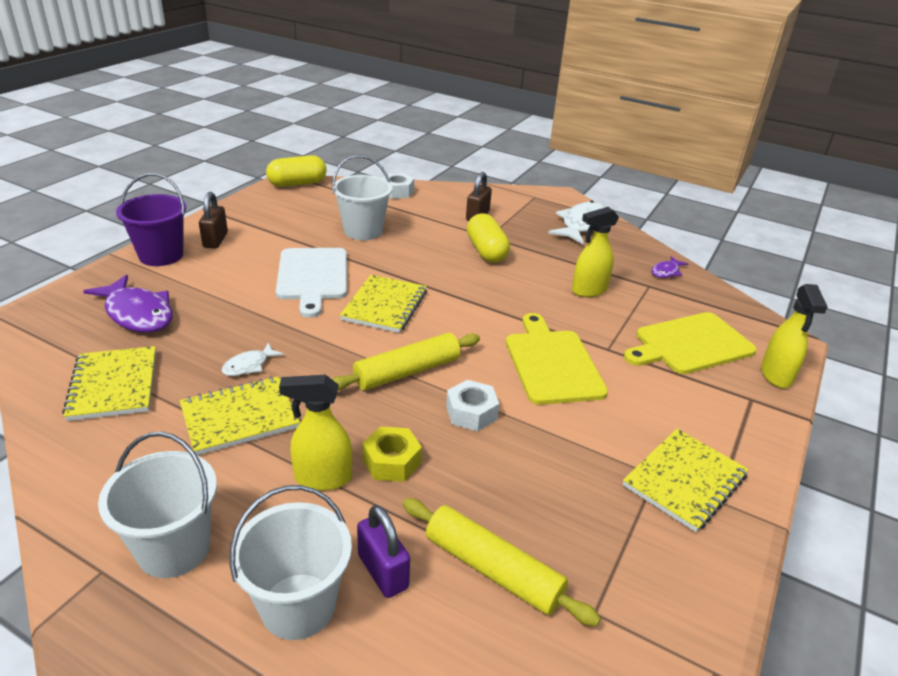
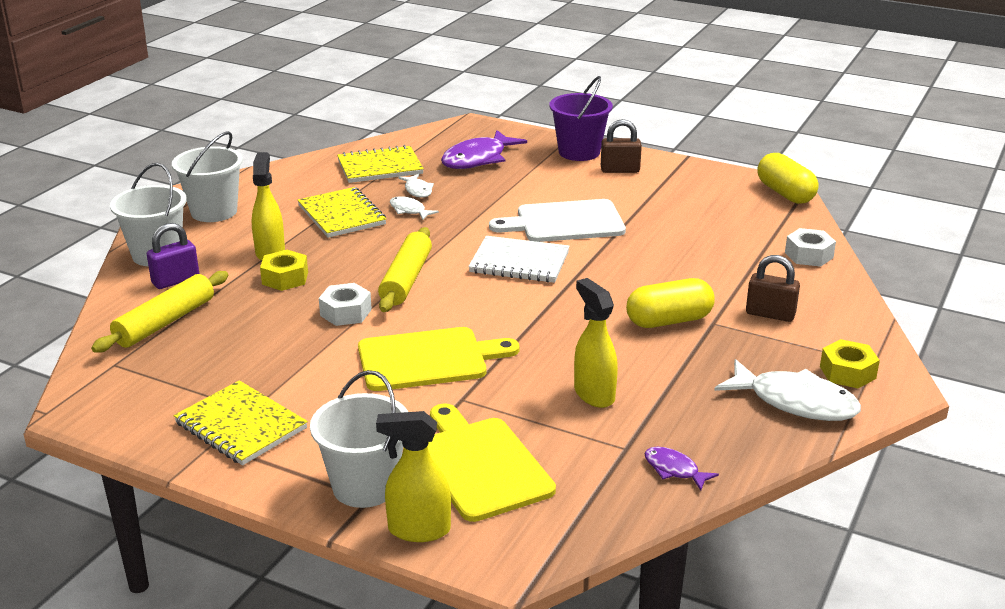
camera: 90 degrees right, 5 degrees down
(199, 358) = (418, 190): none -> white fish
(363, 231) = (681, 240): white bucket -> white bucket (365, 486)
(385, 306) = (519, 262): yellow notebook -> white notebook
(407, 372) = (406, 279): yellow rolling pin -> yellow rolling pin turned 45 degrees clockwise
(546, 205) = (847, 372): none -> yellow nut

